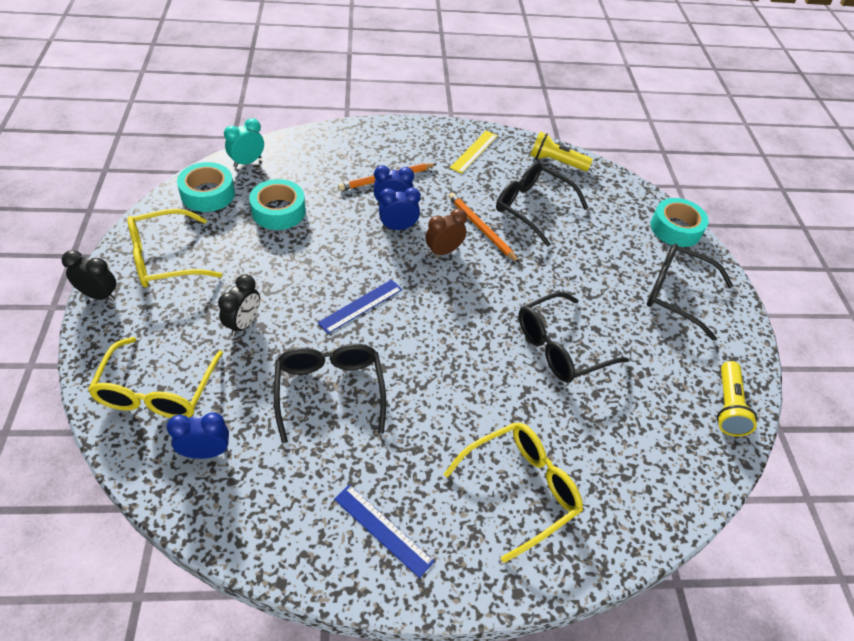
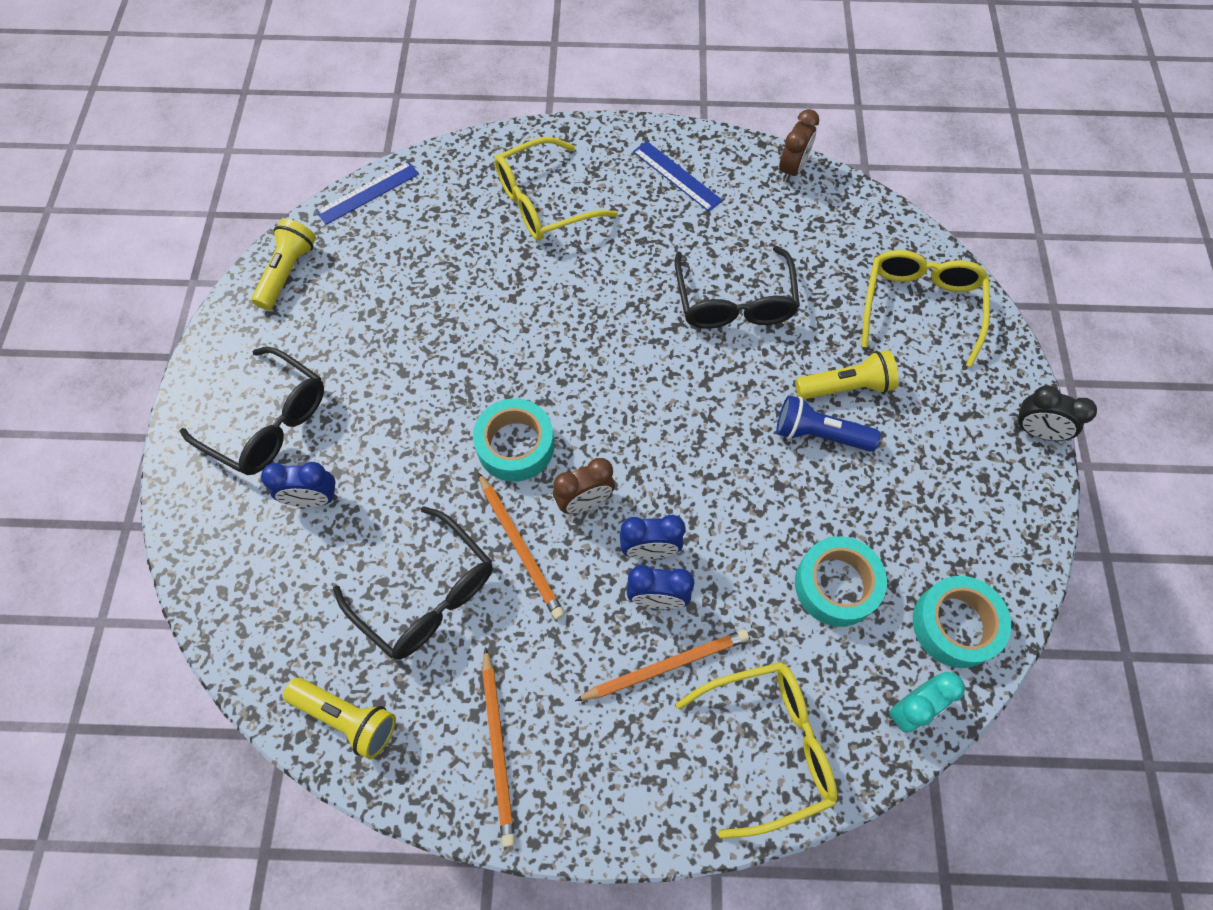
camera: 170 degrees left, 15 degrees up
(164, 259) = (976, 490): yellow glasses -> yellow glasses (769, 745)
(206, 452) = (851, 244): blue clock -> blue clock (313, 499)
(243, 324) = (846, 387): black clock -> yellow flashlight
(250, 546) = (792, 169): none -> brown clock
(272, 292) = (819, 434): none -> blue flashlight
(360, 306) = (703, 410): blue ruler -> blue ruler (368, 193)
(474, 151) = (498, 747): yellow ruler -> orange pencil
(559, 347) = (458, 347): black glasses -> none
(675, 228) = (204, 546): turquoise tape -> turquoise tape (515, 445)

